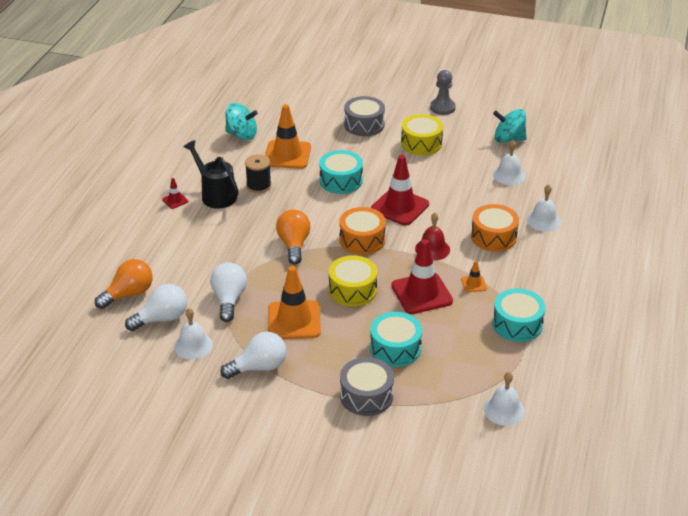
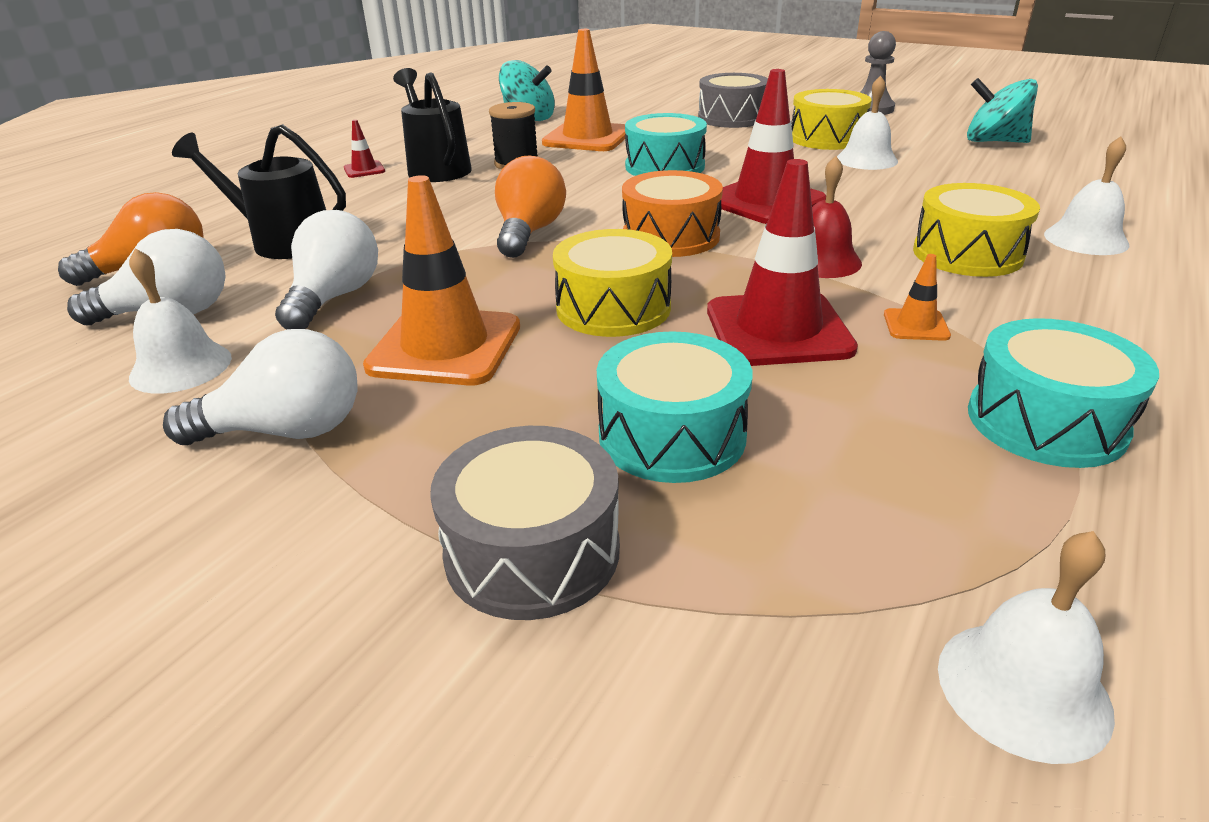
camera: 15 degrees right, 5 degrees down
(175, 266) = (282, 241): none -> black watering can
(493, 237) = (967, 254): orange drum -> yellow drum
(509, 175) = (997, 178): white bell -> white bell (866, 159)

